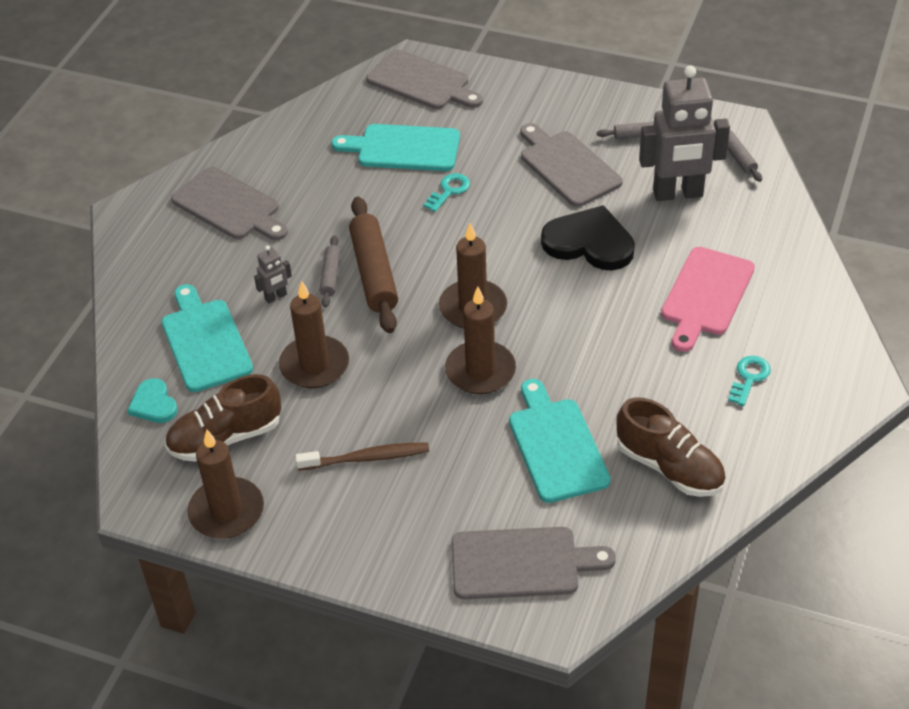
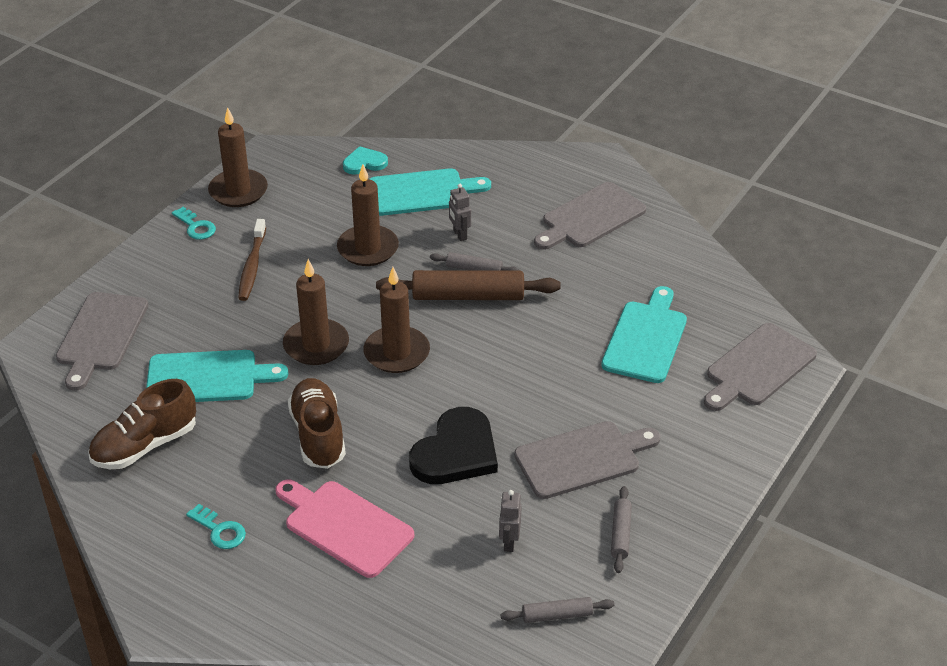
camera: 100 degrees right, 5 degrees down
(225, 437) = (311, 196): brown shoe -> brown shoe (318, 435)
(449, 191) = (569, 362): turquoise key -> turquoise key (196, 227)
(678, 194) = (509, 542): grey robot -> grey robot, size x0.43

